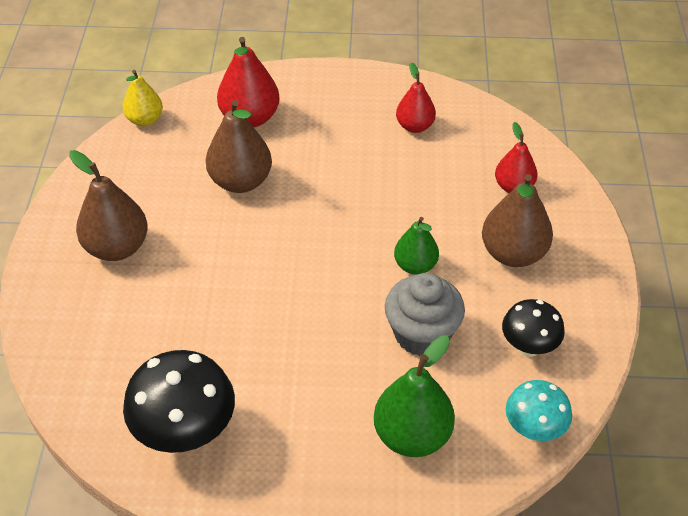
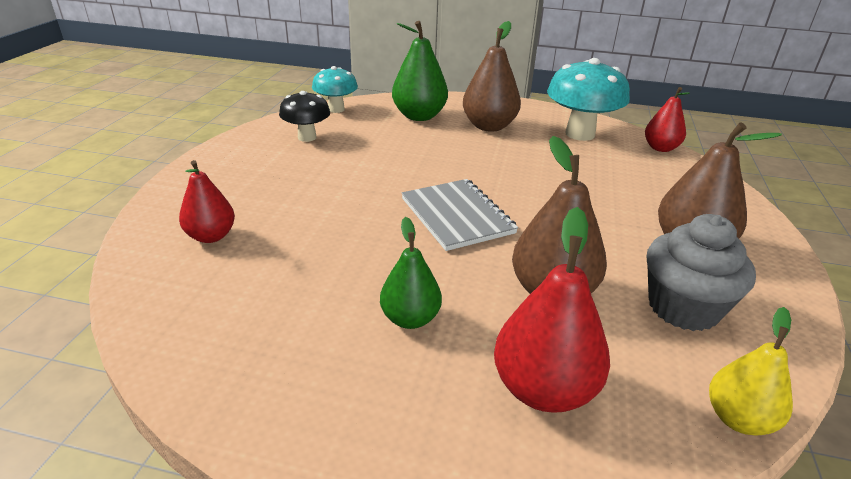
camera: 170 degrees left, 15 degrees down
(186, 433) = (580, 134): black mushroom -> turquoise mushroom
(323, 246) = (456, 216): none -> grey notebook
(415, 126) = (278, 329): red pear -> red pear (660, 148)
(415, 265) = (368, 190): green pear -> green pear (410, 318)
(422, 334) = (387, 153): grey cupcake -> grey cupcake (683, 308)
(513, 253) = (267, 185): brown pear -> brown pear (489, 126)

